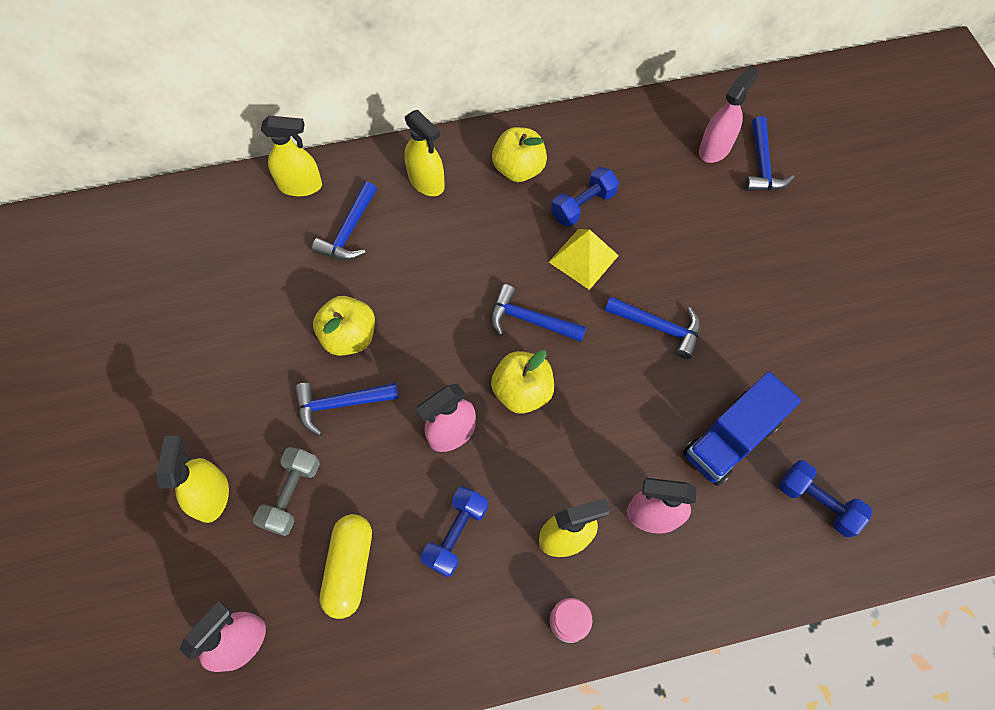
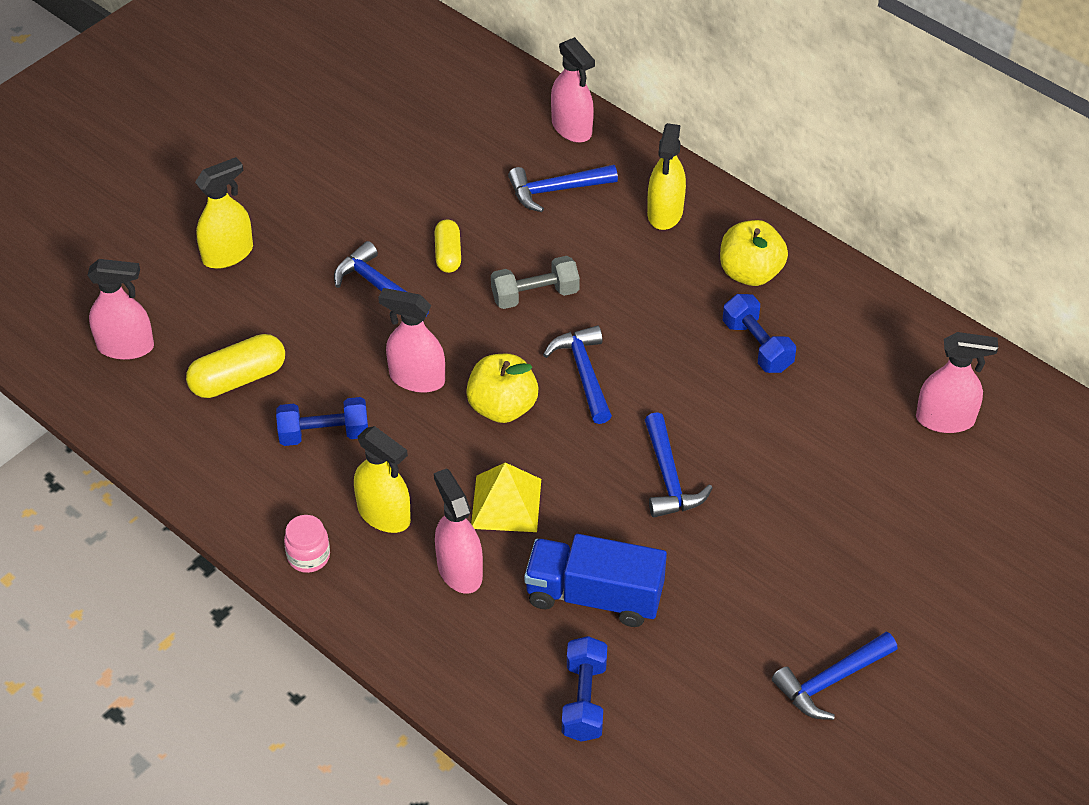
camera: 55 degrees right, 15 degrees down
(292, 495) = (270, 304): grey dumbbell -> grey dumbbell (535, 295)
(300, 185) = (572, 128): yellow spray bottle -> pink spray bottle
(349, 337) = (448, 254): yellow apple -> yellow capsule
(583, 206) = (757, 346): blue dumbbell -> blue dumbbell turned 45 degrees clockwise
(583, 258) = (693, 378): yellow pyramid -> yellow pyramid (506, 503)
(762, 165) = (965, 472): blue hammer -> blue hammer (830, 681)

